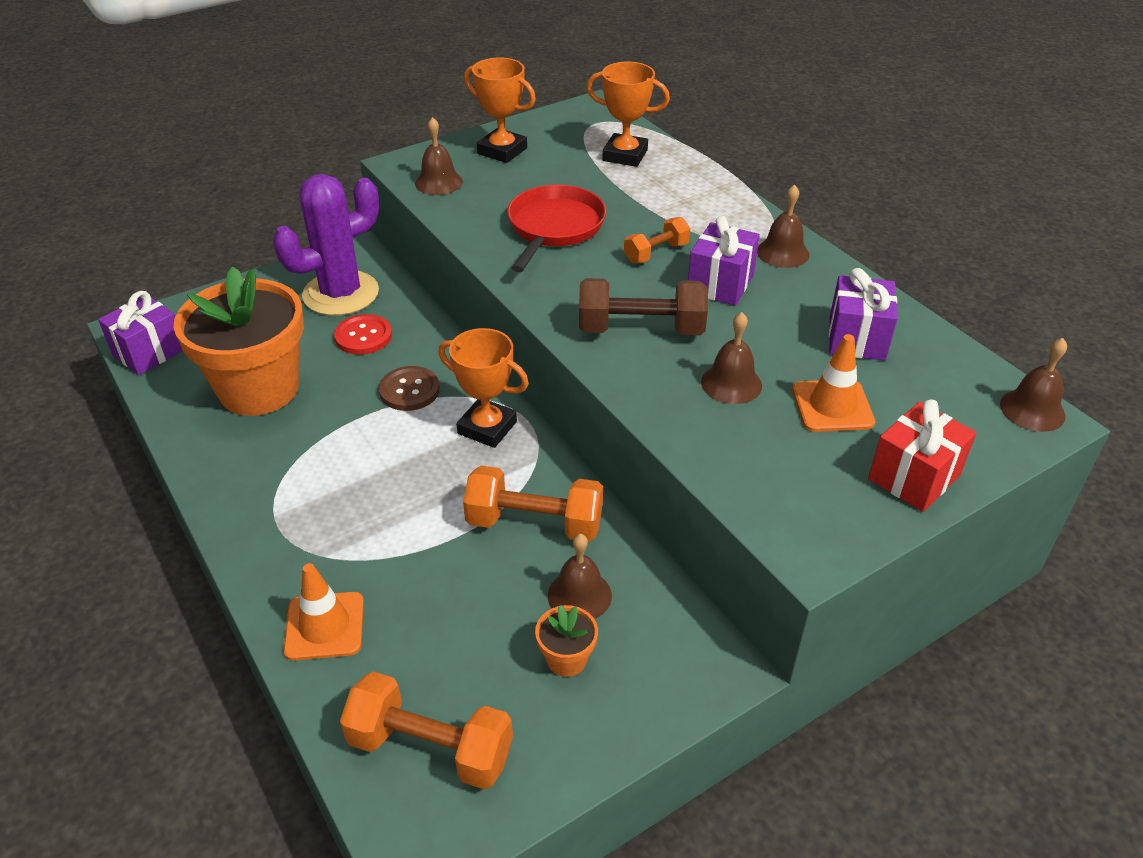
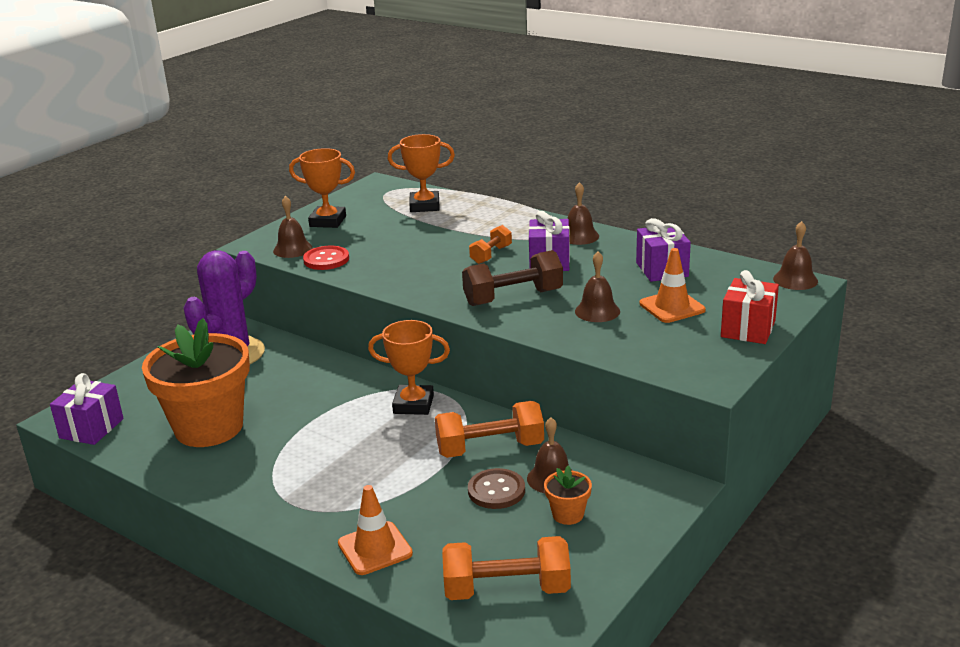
camera: 20 degrees left, 15 degrees down
(363, 336) = (272, 375): red button -> red button (326, 259)
(409, 390) = (335, 398): brown button -> brown button (496, 490)
(554, 228) = (405, 257): red pan -> none

